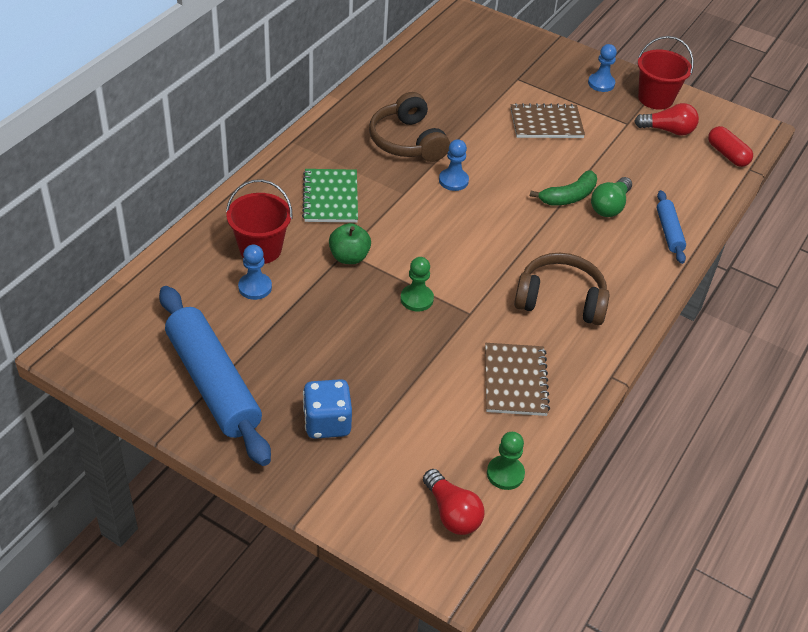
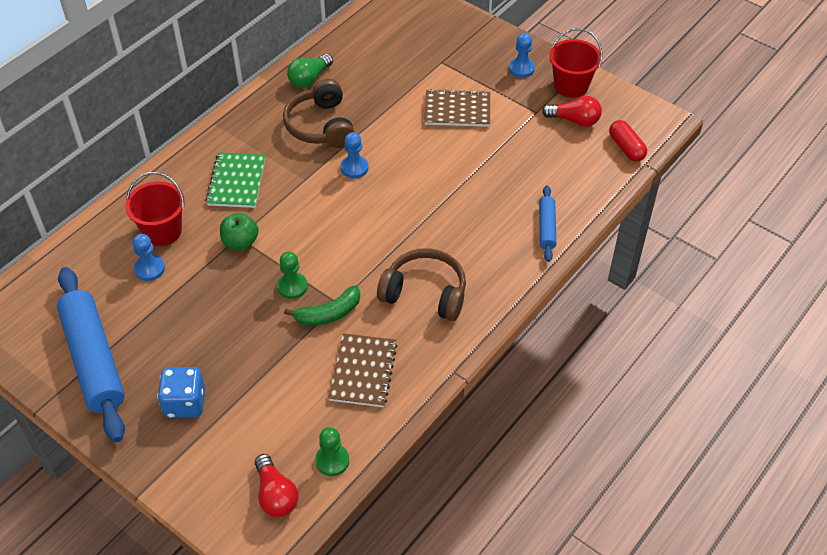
camera: 10 degrees right, 5 degrees up
(568, 197) = (459, 188): green banana -> green banana (329, 314)
(610, 206) = (496, 199): green light bulb -> green light bulb (309, 79)

